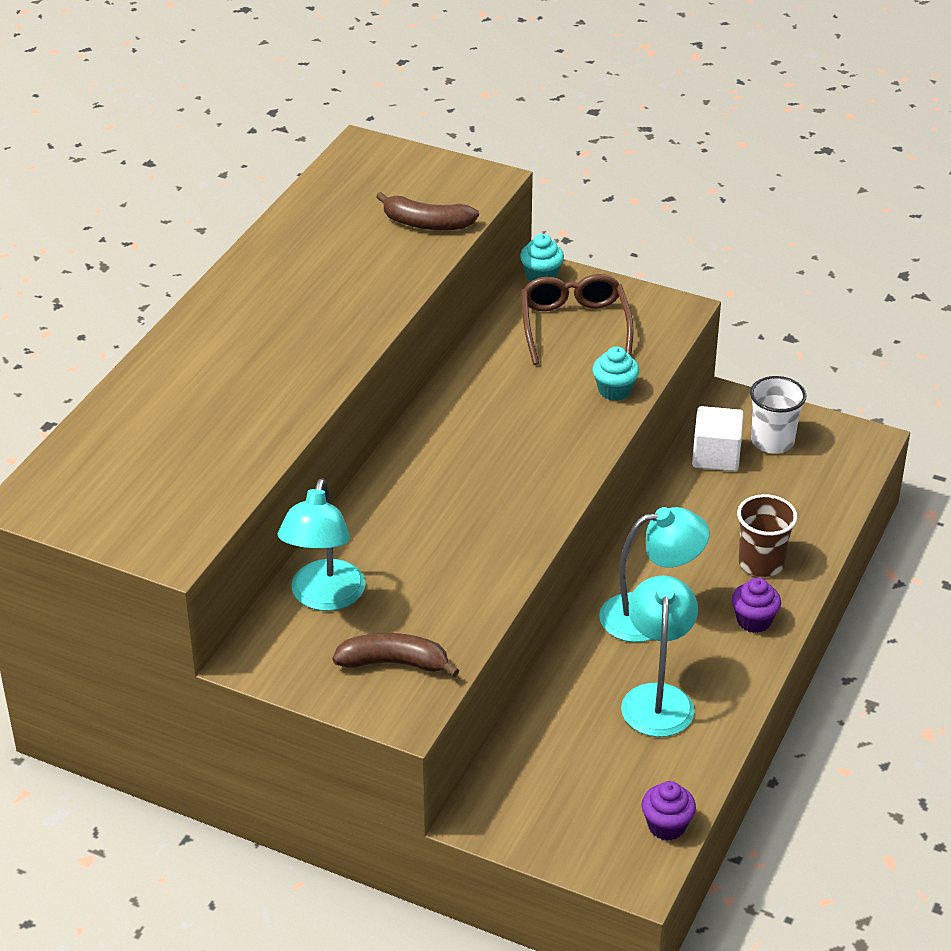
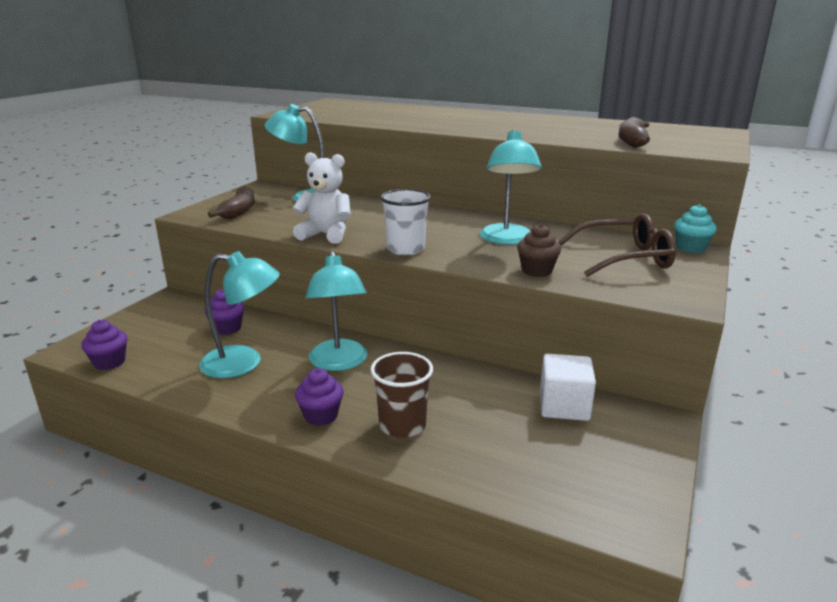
camera: 90 degrees right, 15 degrees down
(503, 558) = (326, 235): none -> white teddy bear
(518, 403) = (507, 240): none -> turquoise lamp
(570, 731) = (227, 328): none -> purple cupcake
(614, 390) = (536, 271): turquoise cupcake -> brown cupcake
(772, 441) = (603, 445): white cup -> white cup (406, 249)

